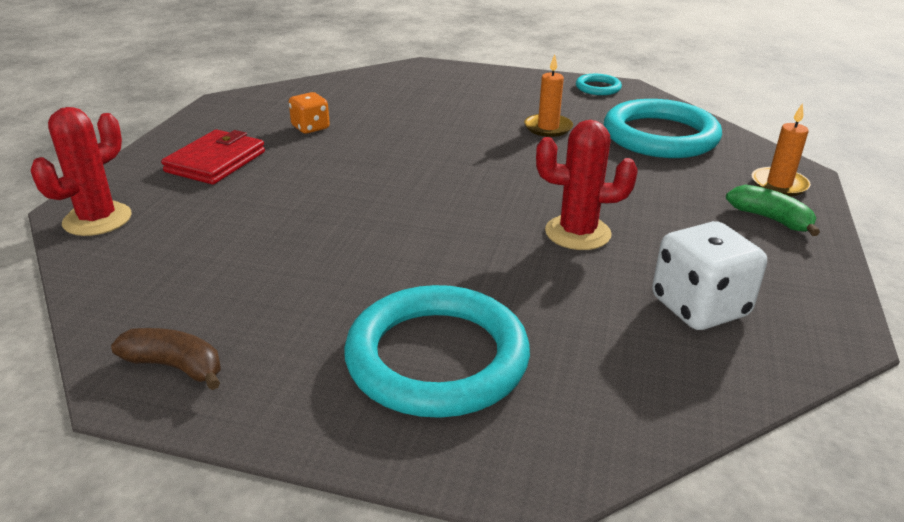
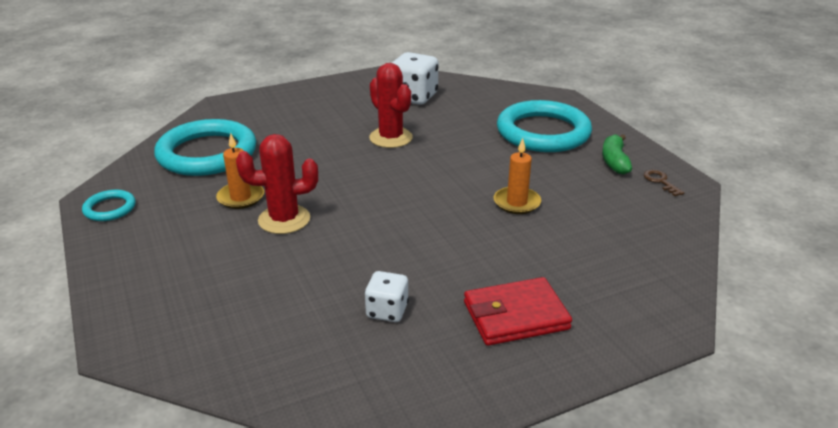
camera: 130 degrees left, 0 degrees up
(97, 219) = (657, 302): red cactus -> red cactus (284, 219)
(175, 366) = (660, 181): brown banana -> brown key
(310, 128) = (387, 311): orange dice -> white dice
(770, 219) = (300, 100): green banana -> green banana (614, 161)
(779, 184) = (248, 105): orange candle -> orange candle (516, 203)

